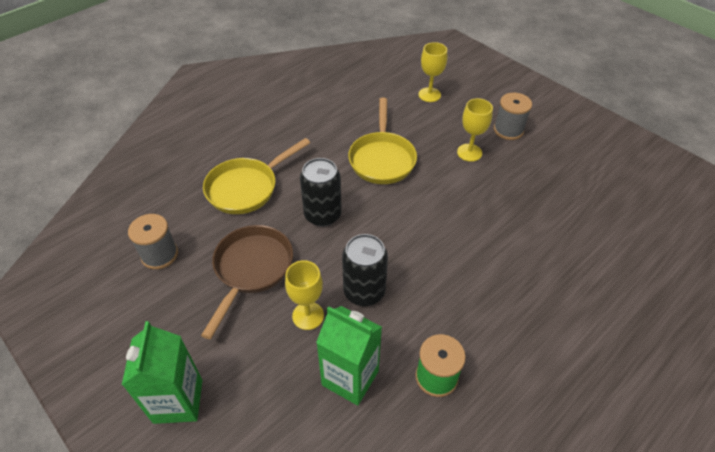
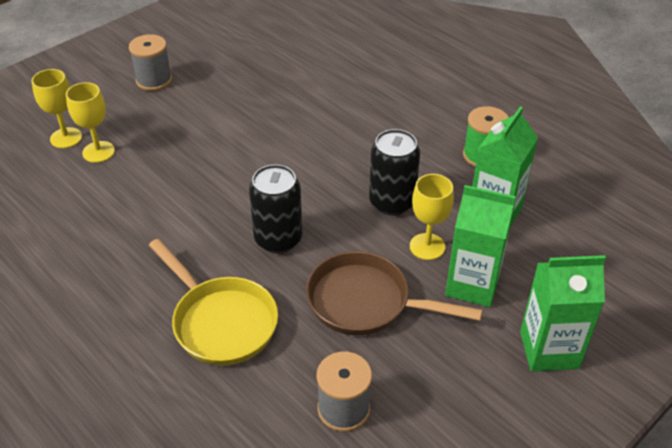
camera: 90 degrees left, 5 degrees down
(259, 347) = (472, 285): none -> green carton
(382, 159) = (184, 185): yellow pan -> none
(469, 152) = (187, 112): yellow goblet -> yellow goblet (98, 152)

